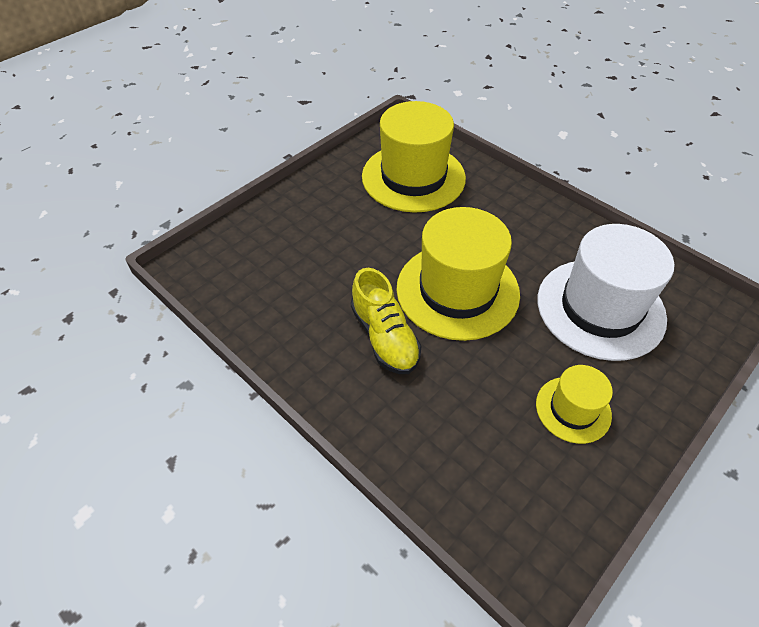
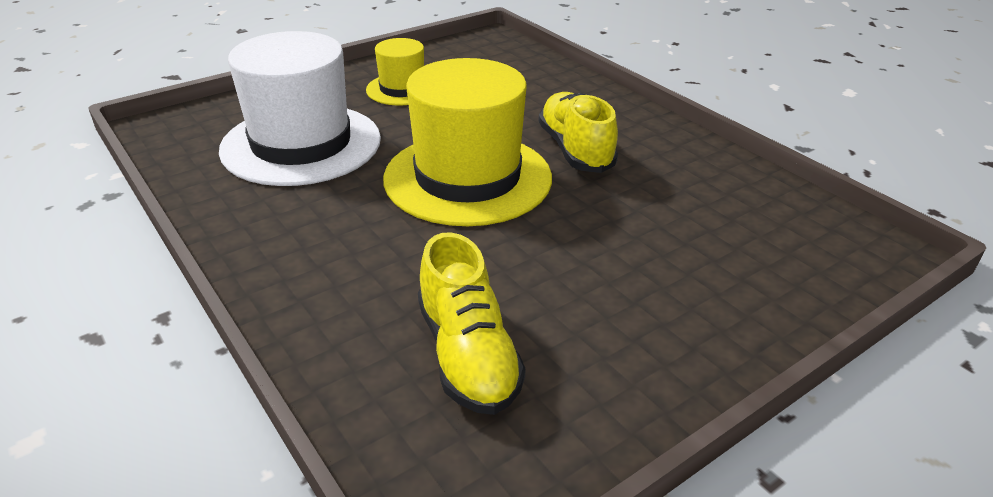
camera: 170 degrees left, 15 degrees down
(413, 177) = (467, 355): yellow hat -> yellow shoe

